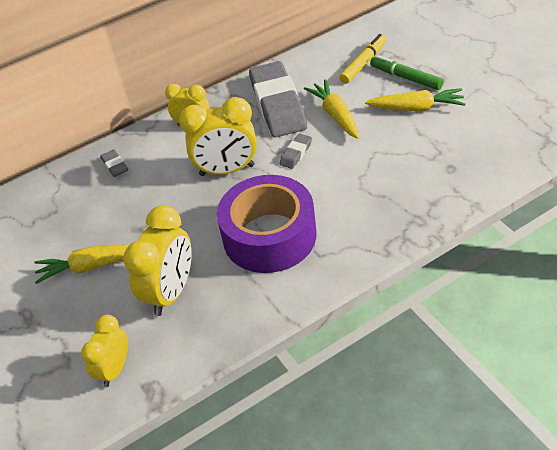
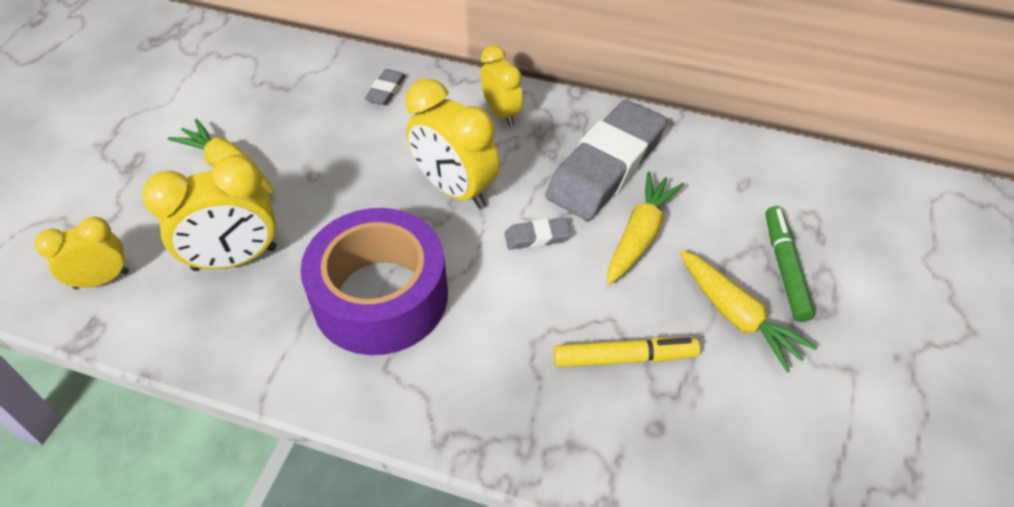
camera: 45 degrees right, 5 degrees up
(364, 63) = (766, 205): yellow marker -> yellow marker (624, 358)

